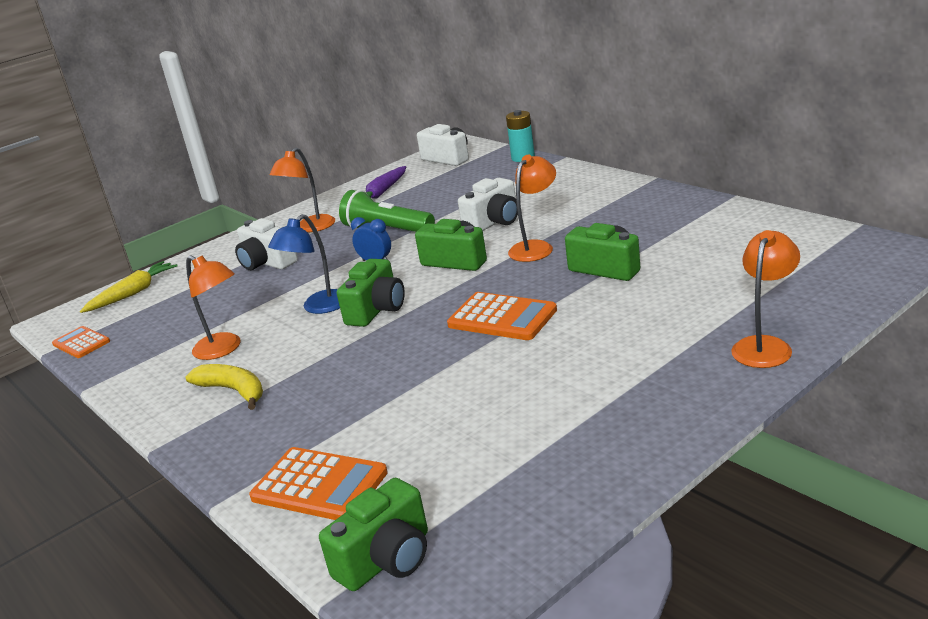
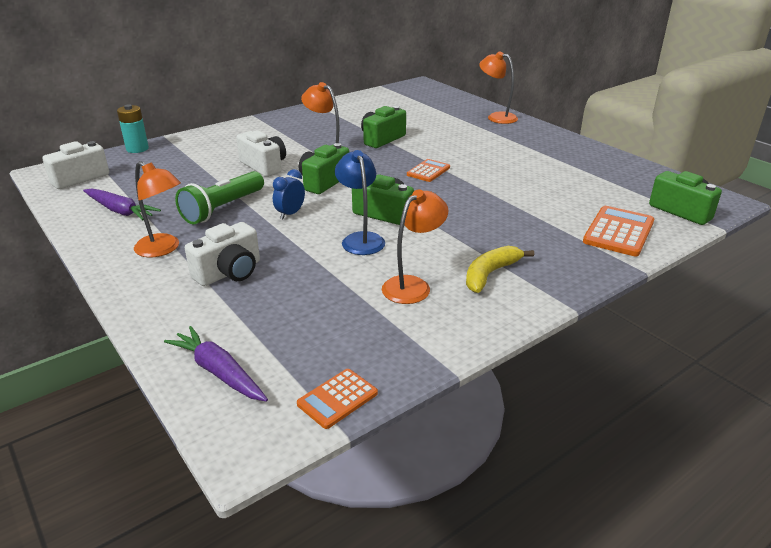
camera: 90 degrees left, 5 degrees up
(133, 293) = (219, 372): yellow carrot -> purple carrot
(319, 307) = (360, 239): blue lamp -> blue lamp turned 150 degrees counterclockwise
(502, 318) = (428, 171): orange calculator -> orange calculator, size x0.62

